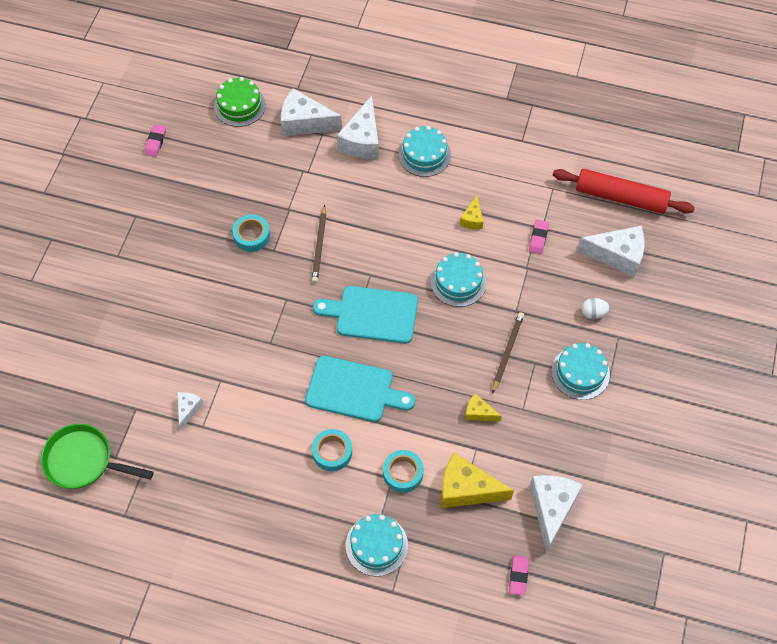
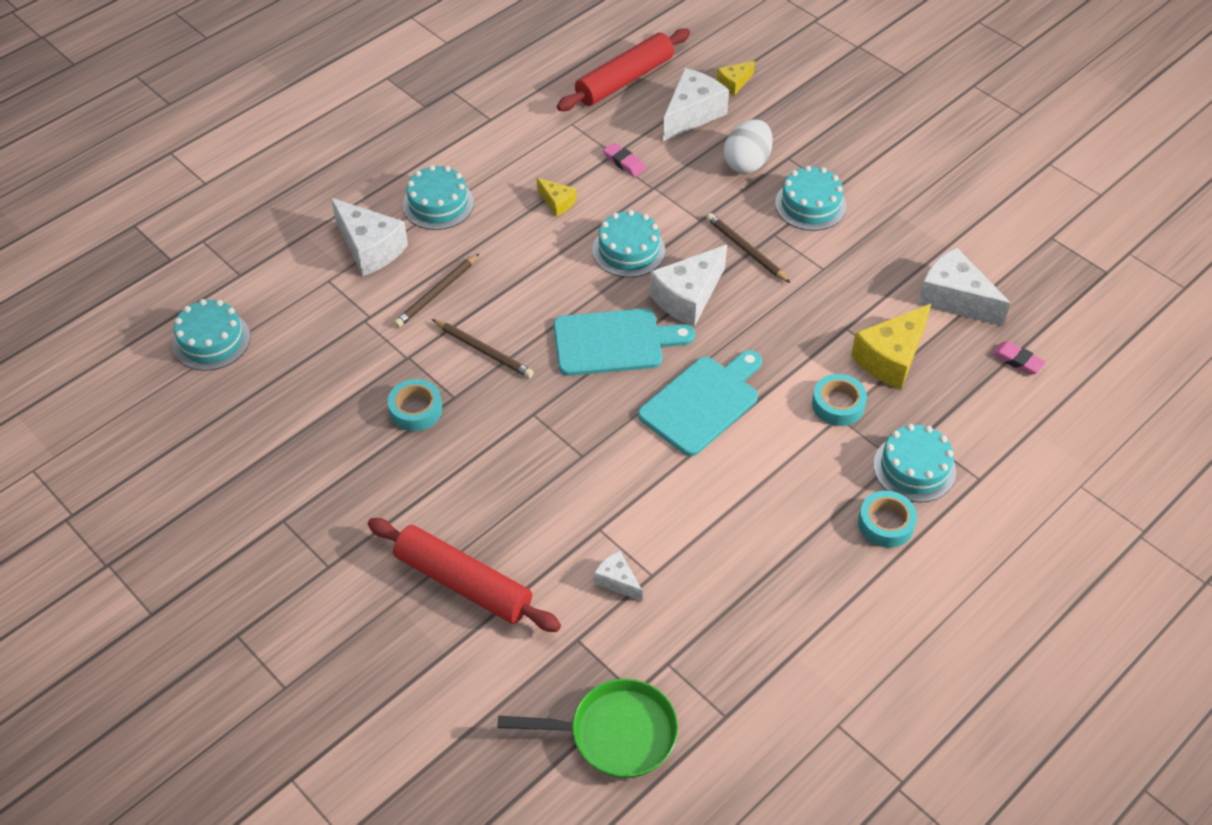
camera: 60 degrees left, 10 degrees down
(83, 461) = (615, 733): green pan -> green pan turned 135 degrees counterclockwise
(143, 329) = (463, 583): none -> red rolling pin
(156, 142) = (186, 451): pink eraser -> none
(239, 105) = (211, 340): green cake -> turquoise cake
(304, 122) = (296, 289): white cheese -> white cheese (688, 297)
(332, 452) = (771, 458): turquoise tape -> turquoise tape (886, 523)
(349, 196) = (437, 293): none -> brown pencil
(372, 314) = (614, 342): turquoise cutting board -> turquoise cutting board turned 135 degrees counterclockwise
(479, 413) = (804, 306): yellow cheese -> yellow cheese (734, 83)
(593, 313) = (747, 163): white egg -> white egg, size x1.78

